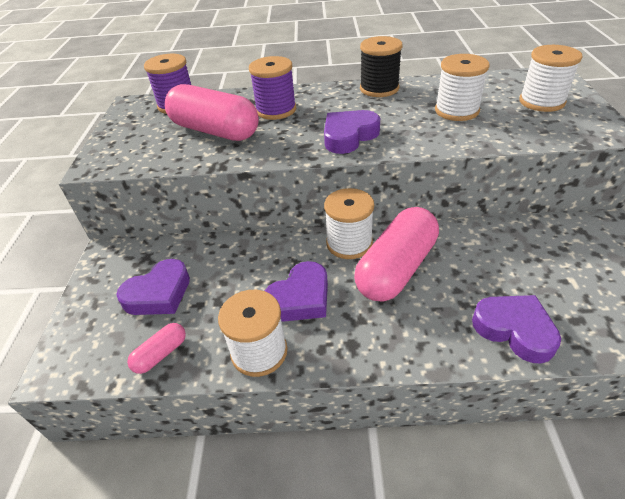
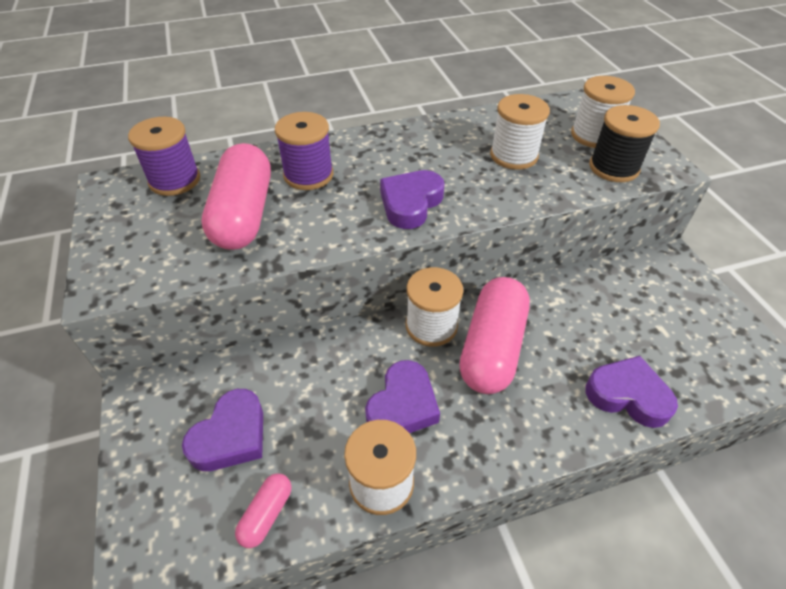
camera: 20 degrees left, 5 degrees up
(215, 131) = (244, 214): pink capsule -> pink capsule turned 75 degrees clockwise
(379, 88) = (418, 132): black spool -> black spool (613, 168)

